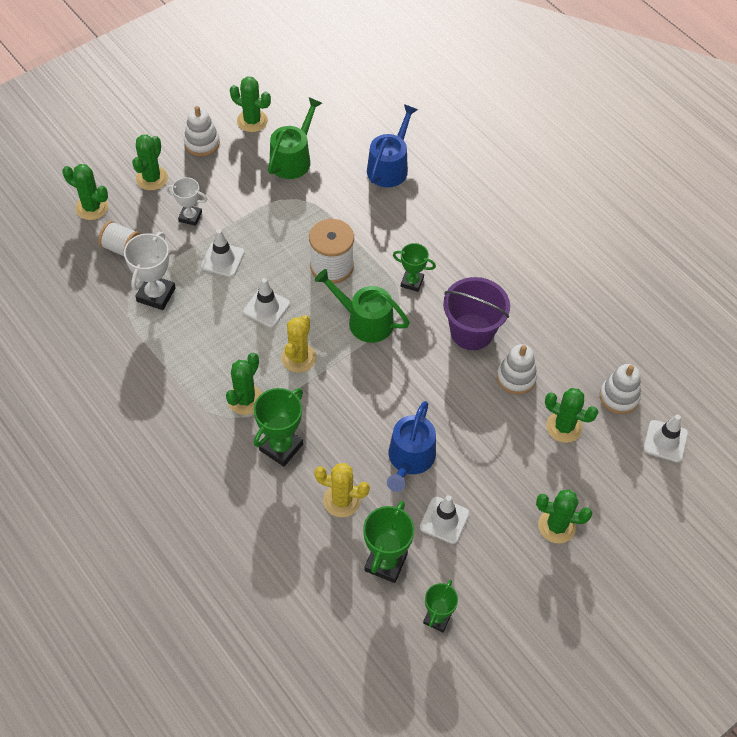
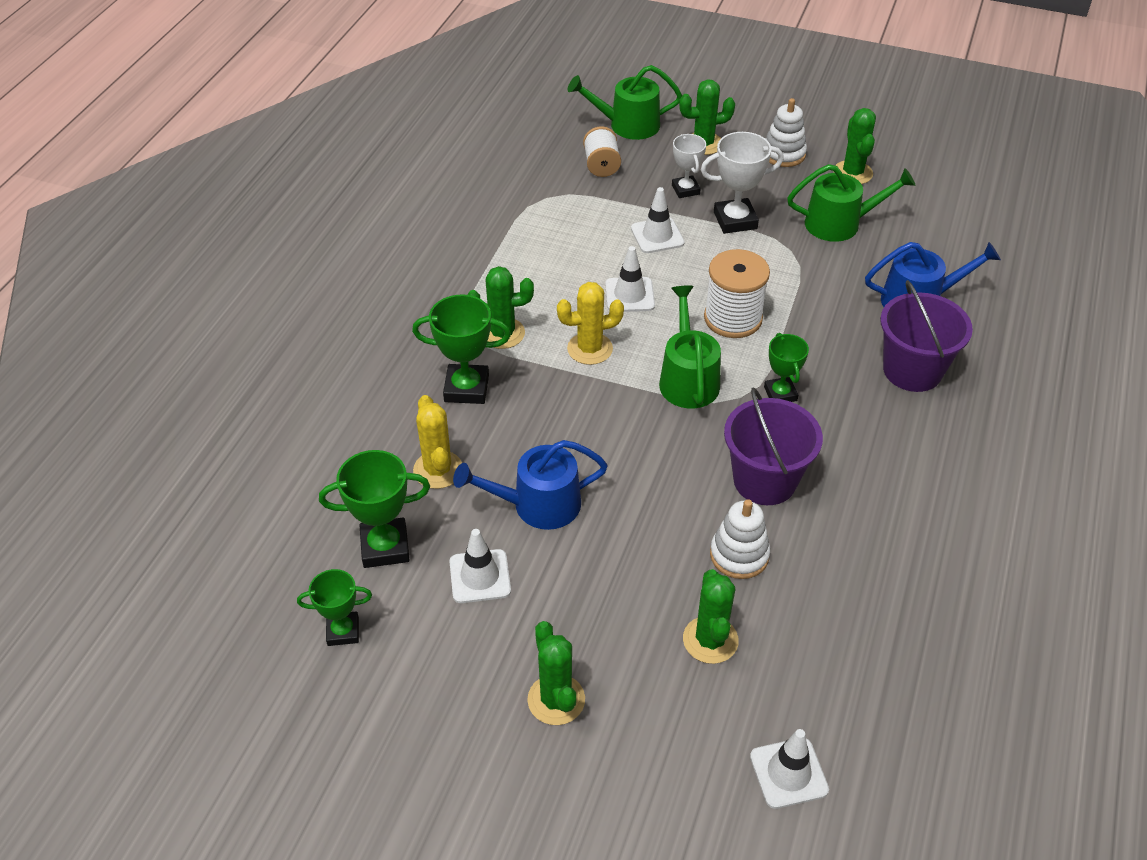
camera: 60 degrees right, 10 degrees down
(92, 207) = (628, 125): green cactus -> green watering can
(156, 295) = (570, 212): white trophy -> white trophy (735, 220)
(441, 207) = (912, 370): none -> purple bucket
(619, 397) = (811, 683): white stacking toy -> none

